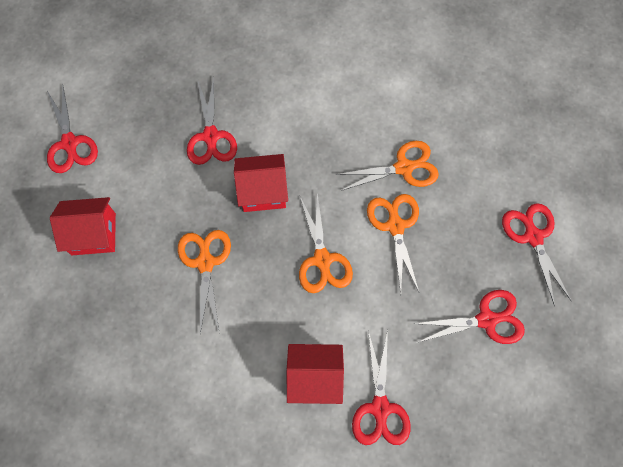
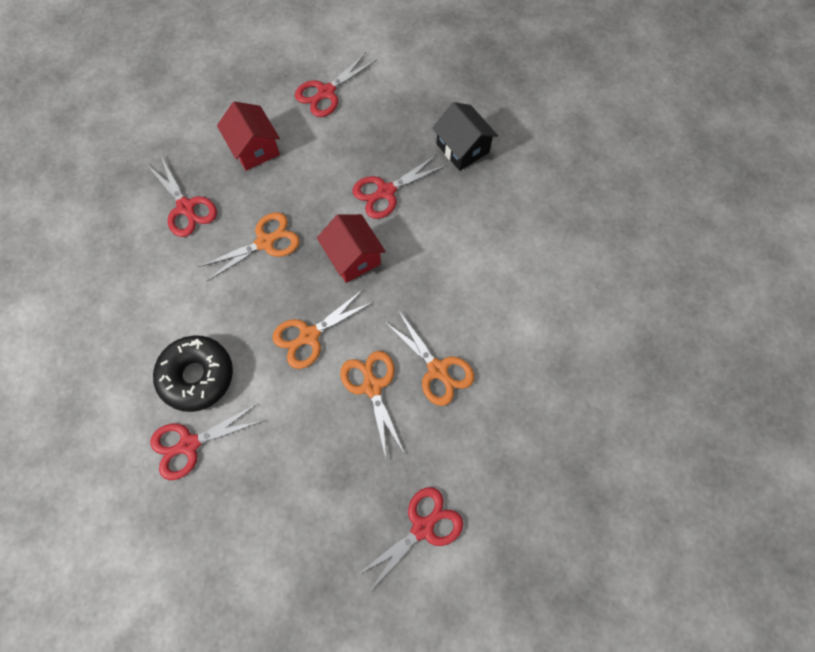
camera: 65 degrees right, 0 degrees up
(202, 56) = (462, 148): none -> black house
(314, 377) = (197, 376): red house -> black donut
(395, 226) = (372, 386): orange scissors -> orange scissors turned 75 degrees counterclockwise
(486, 320) = (312, 512): red scissors -> red scissors (186, 207)

